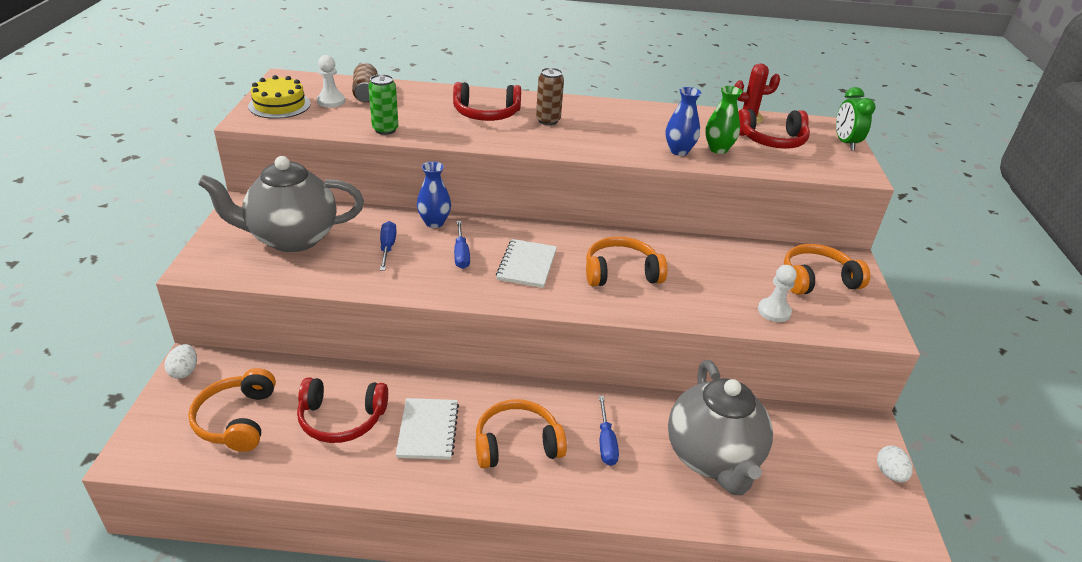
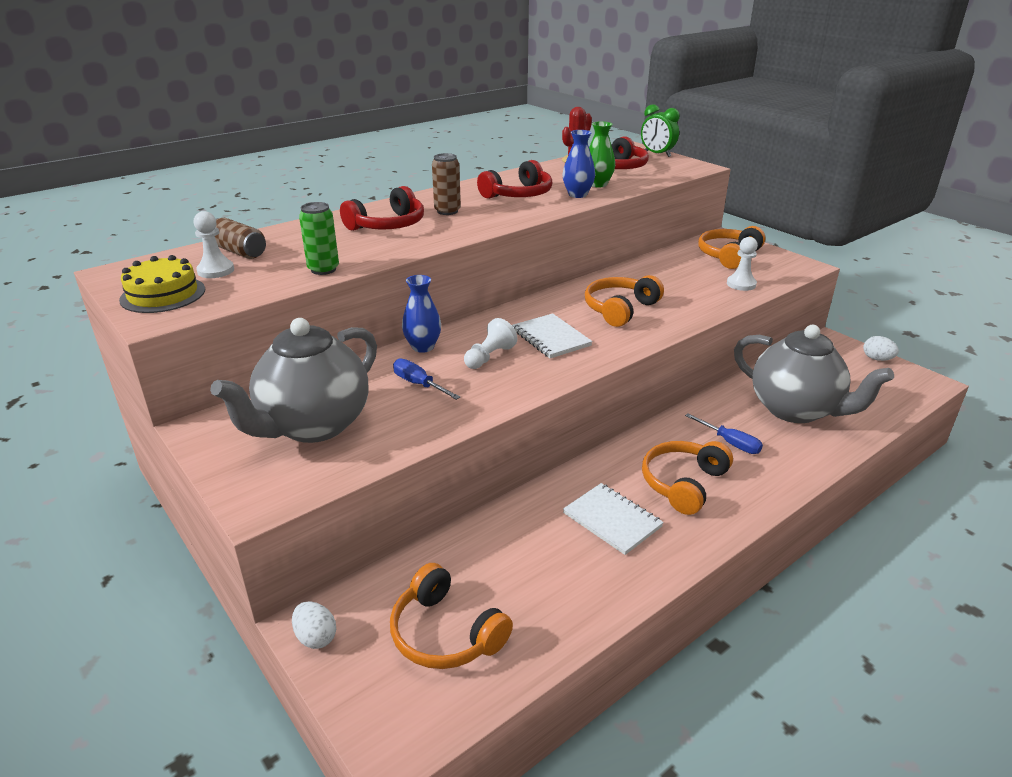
camera: 40 degrees left, 5 degrees down
(341, 418) = (534, 562): red headphones -> red headphones (518, 194)
(461, 254) = (489, 357): blue screwdriver -> white pawn

